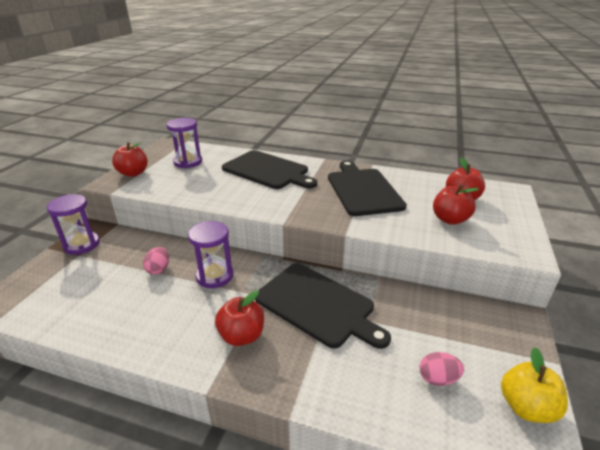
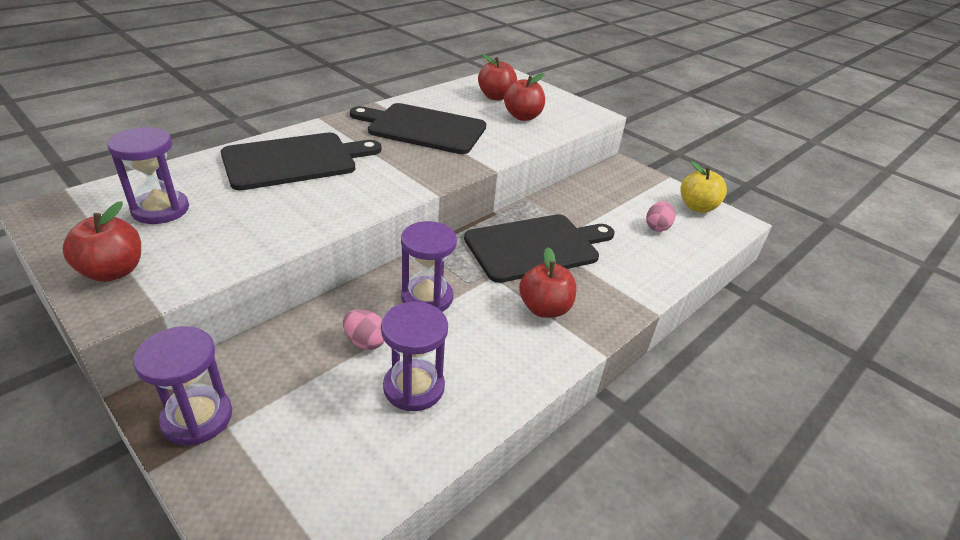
camera: 65 degrees left, 5 degrees up
(127, 302) = (414, 387): none -> purple hourglass

